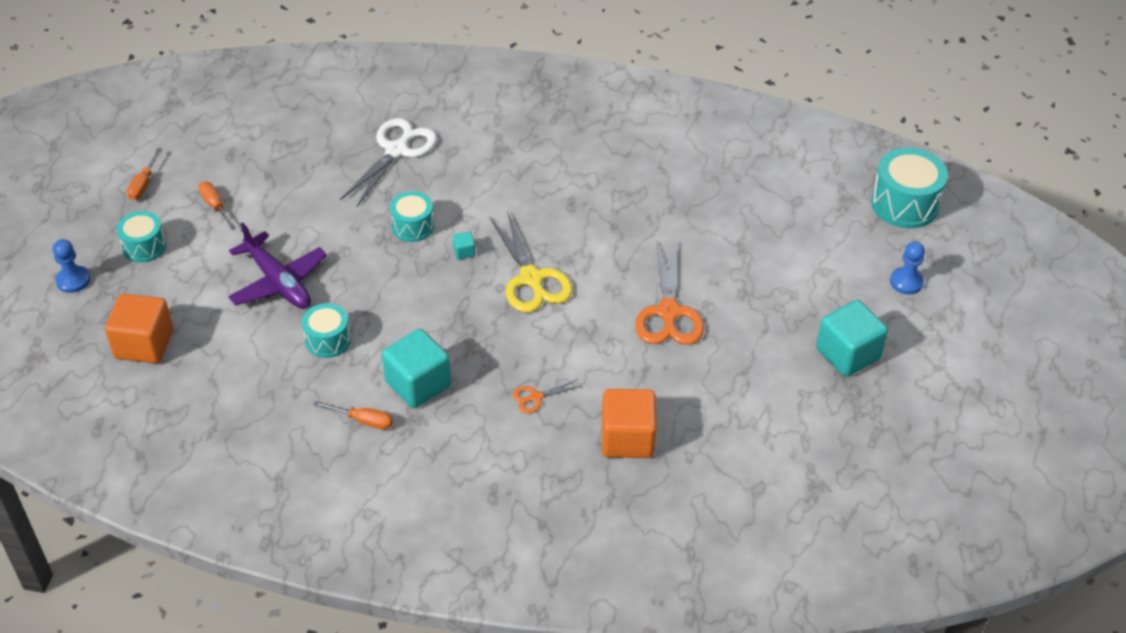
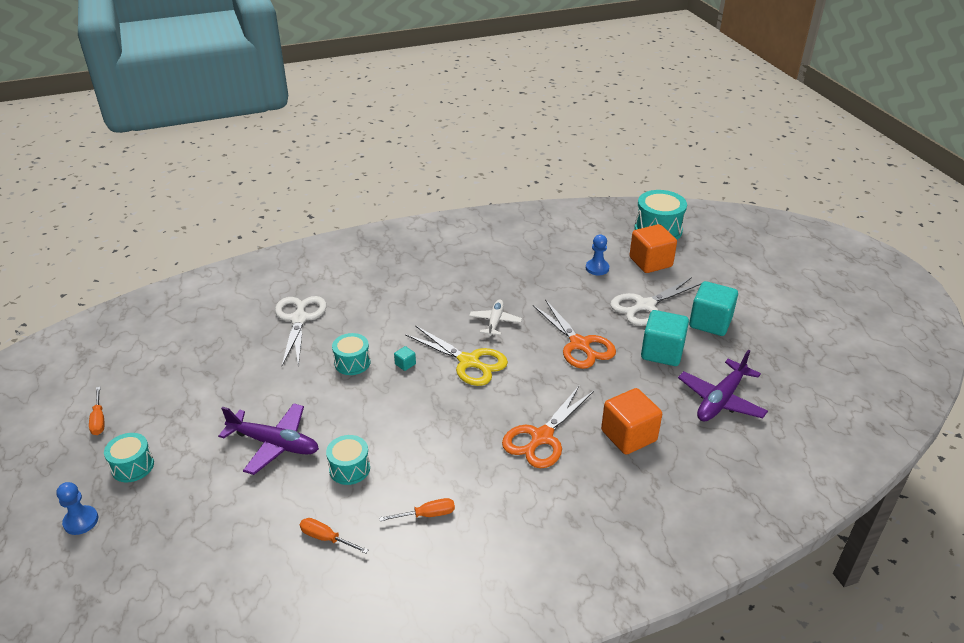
camera: 30 degrees left, 10 degrees down
(144, 344) = (188, 543): orange cube -> orange cube (650, 262)
(215, 206) = (177, 411): orange screwdriver -> orange screwdriver (326, 538)
(418, 384) = (447, 468): turquoise cube -> turquoise cube (662, 352)
(536, 397) = (541, 437): orange scissors -> orange scissors, size x2.12
(598, 243) = (495, 322): none -> white plane
(767, 449) = (721, 400): none -> purple plane
(789, 298) = (645, 306): none -> white scissors
(906, 282) = (701, 270): blue pawn -> blue pawn (597, 268)

